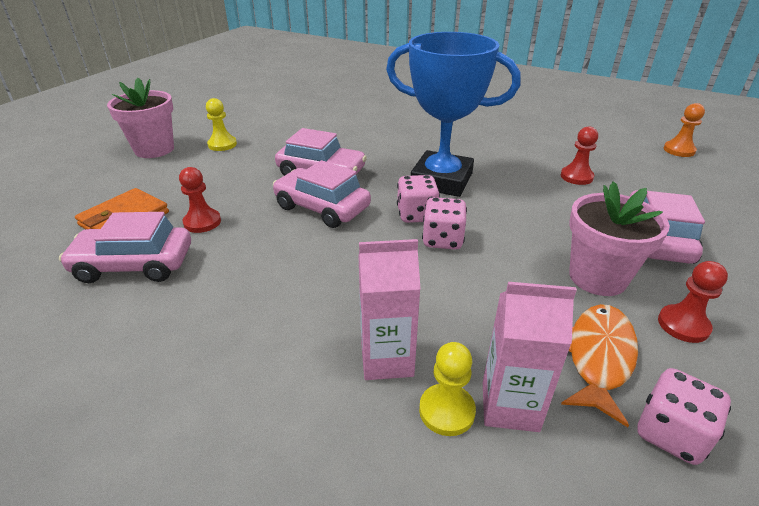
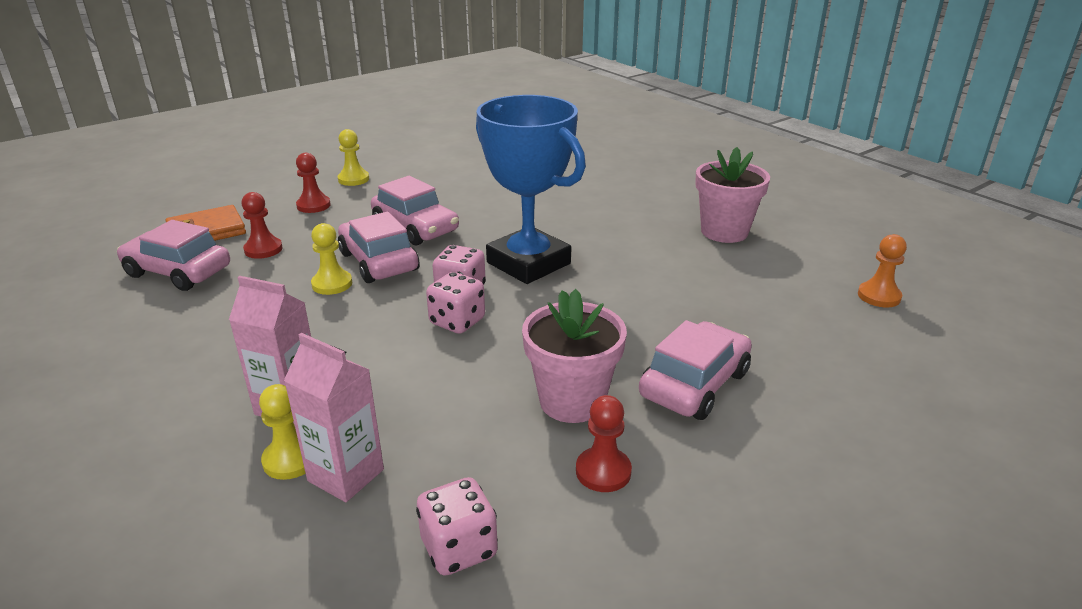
camera: 25 degrees right, 5 degrees down
(154, 149) = (290, 172): pink flower pot -> pink flower pot (724, 232)
(302, 237) = (332, 284): none -> yellow pawn
(576, 177) = (691, 295): red pawn -> red pawn (313, 205)
(598, 357) = (475, 468): orange fish -> none

